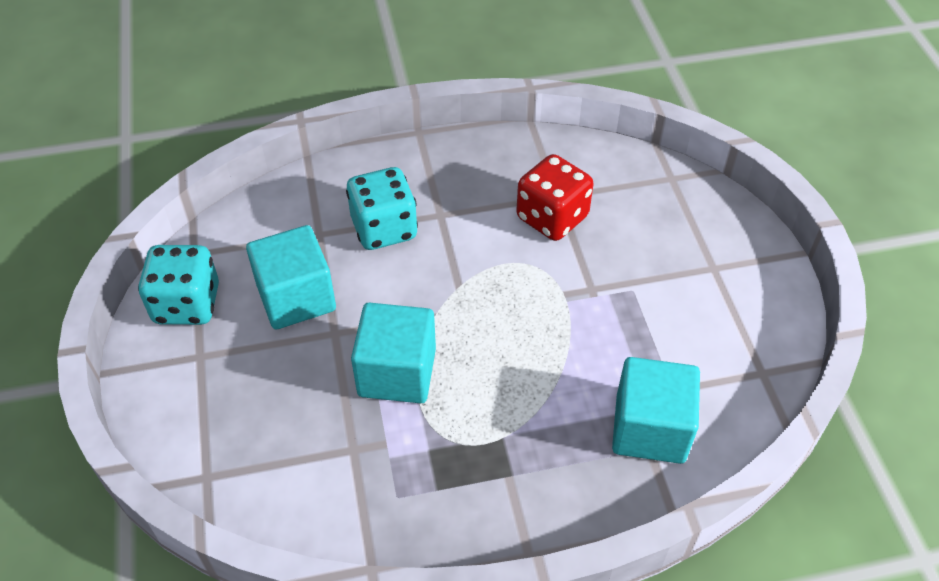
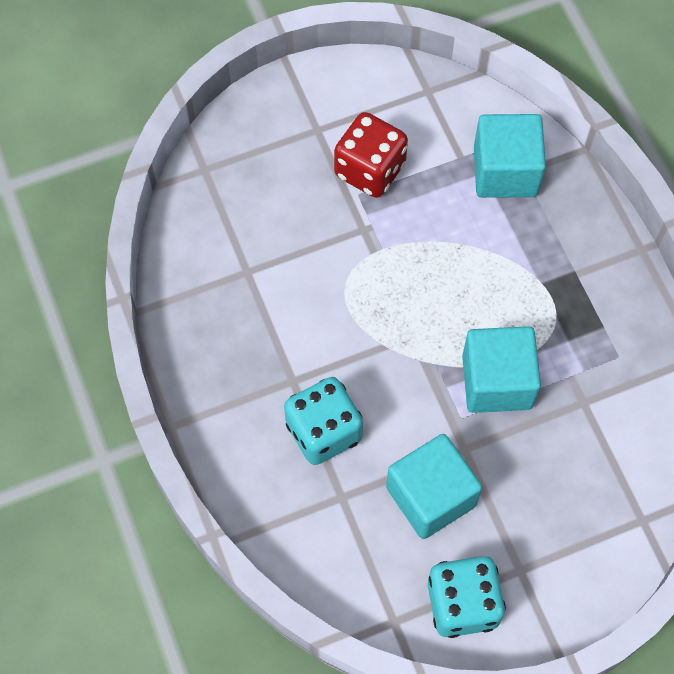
camera: 100 degrees left, 15 degrees up
(552, 218) = (279, 273): red dice -> red dice (370, 170)

